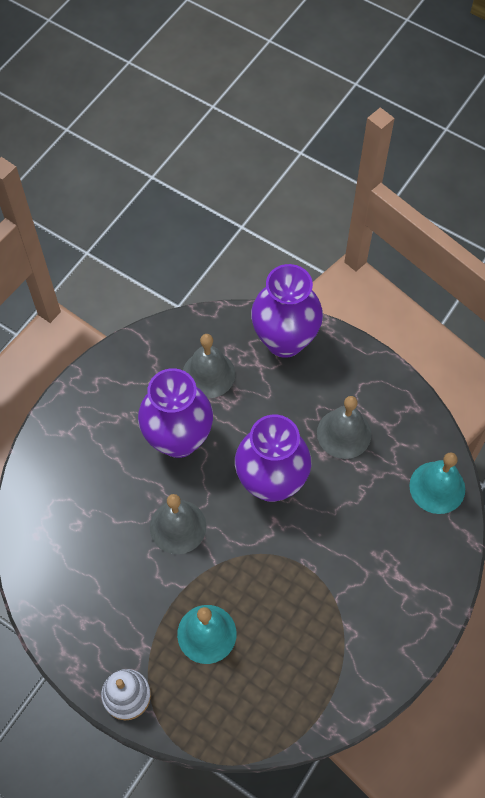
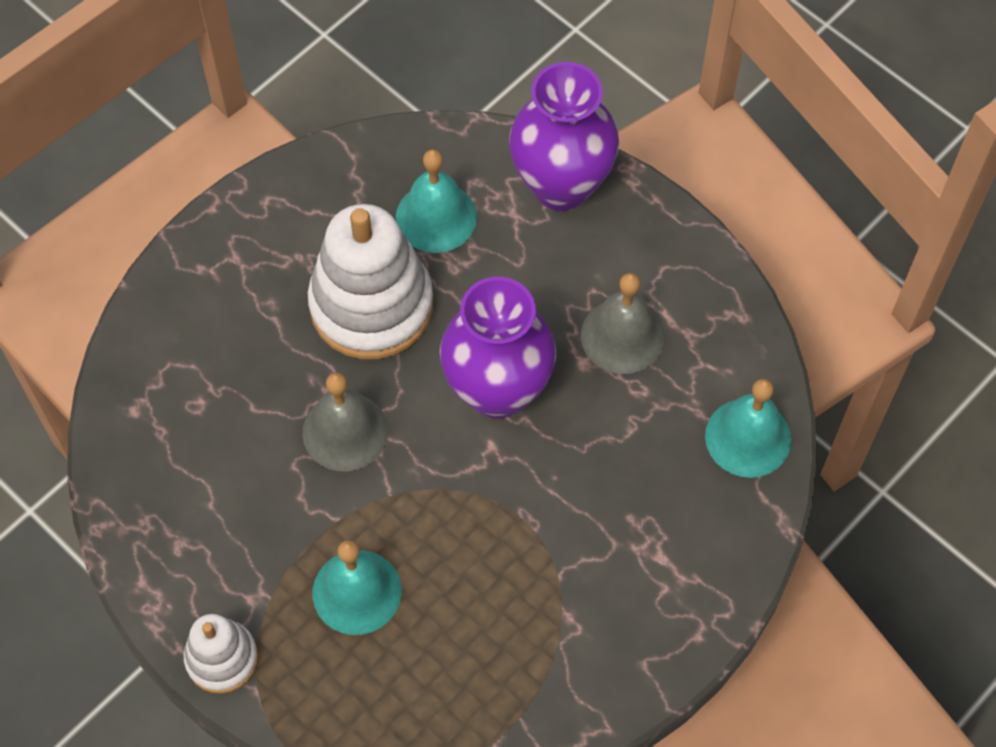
camera: 10 degrees right, 0 degrees up
(178, 439) = (371, 305): purple vase -> white stacking toy
(208, 374) = (436, 217): grey bell -> turquoise bell

